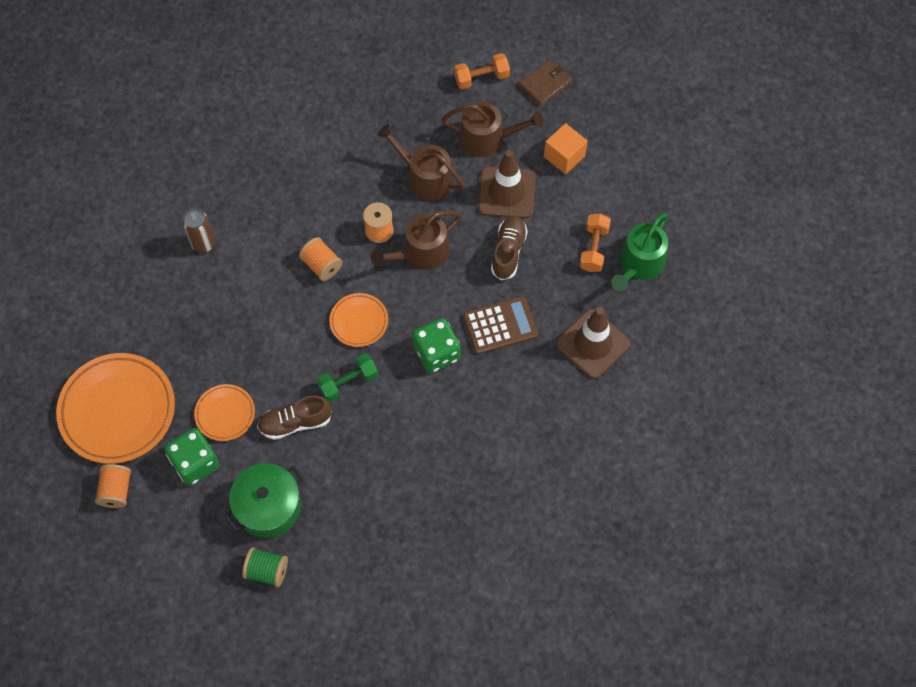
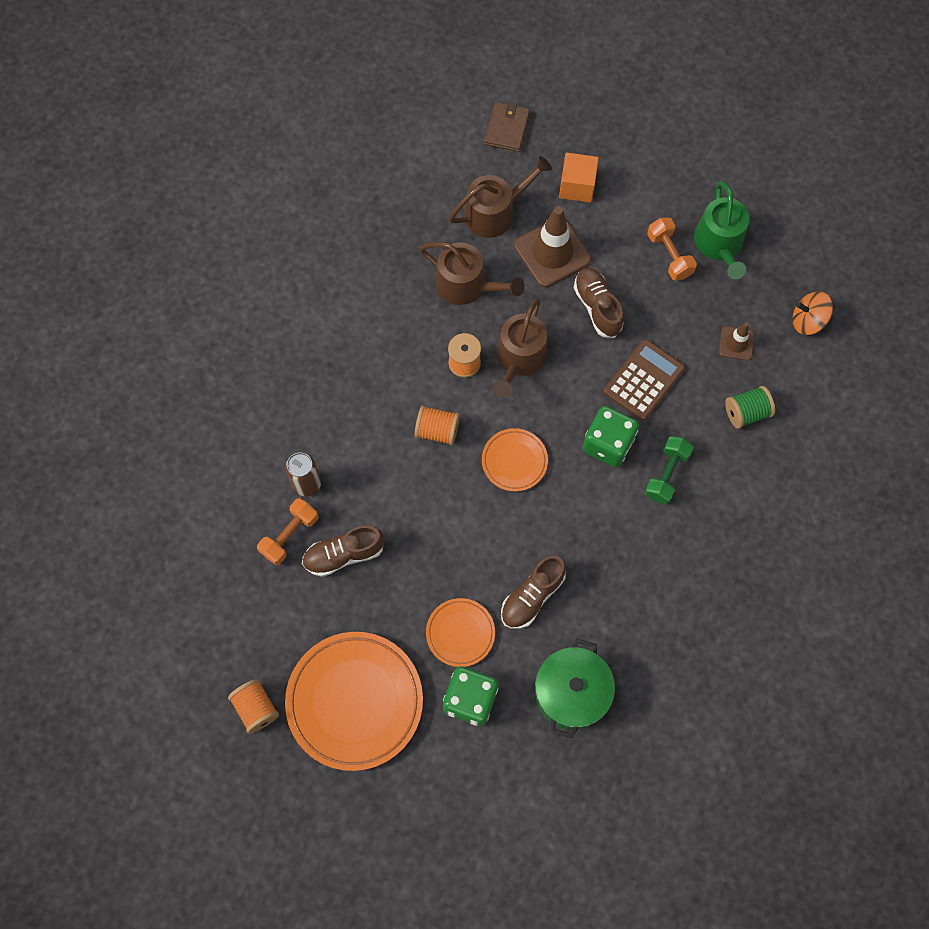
camera: 35 degrees left, 5 degrees up
(116, 490) = (416, 778): orange spool -> orange spool (256, 708)
(189, 307) = (344, 554): none -> brown shoe
(267, 571) = (617, 753): green spool -> green spool (746, 413)
(348, 382) = (550, 525): green dumbbell -> green dumbbell (666, 474)
(425, 177) = (467, 285): brown watering can -> brown watering can turned 150 degrees counterclockwise
(481, 78) = (444, 158): orange dumbbell -> orange dumbbell (290, 535)
(592, 344) = (736, 343): brown traffic cone -> brown traffic cone, size x0.53
(662, 362) = (807, 321): none -> orange spinning top

